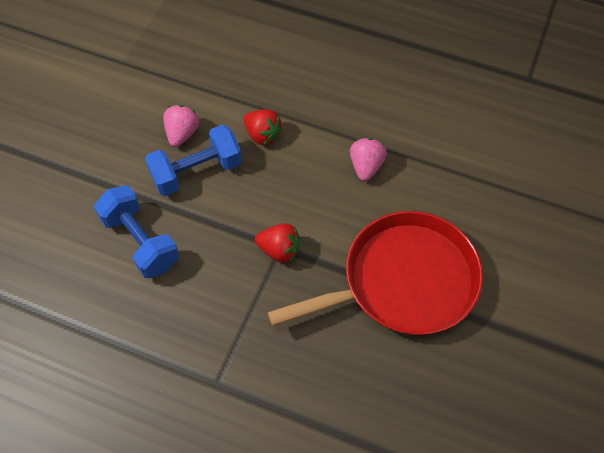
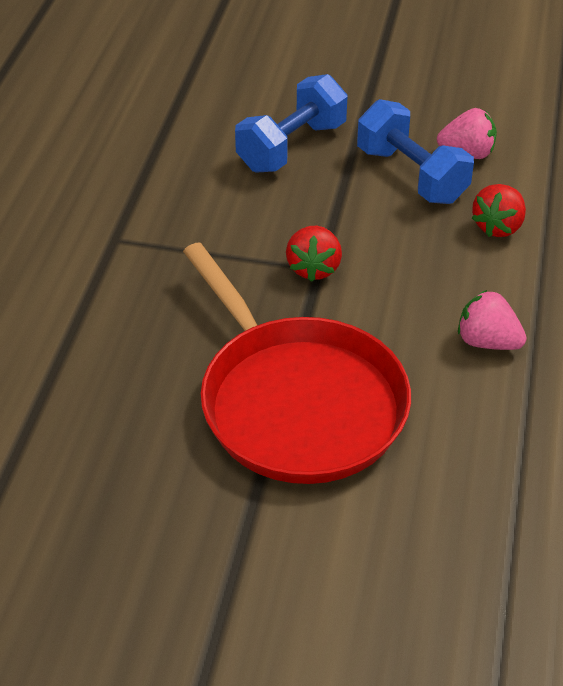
camera: 80 degrees right, 15 degrees down
(366, 166) = (487, 342): pink strawberry -> pink strawberry turned 150 degrees counterclockwise

